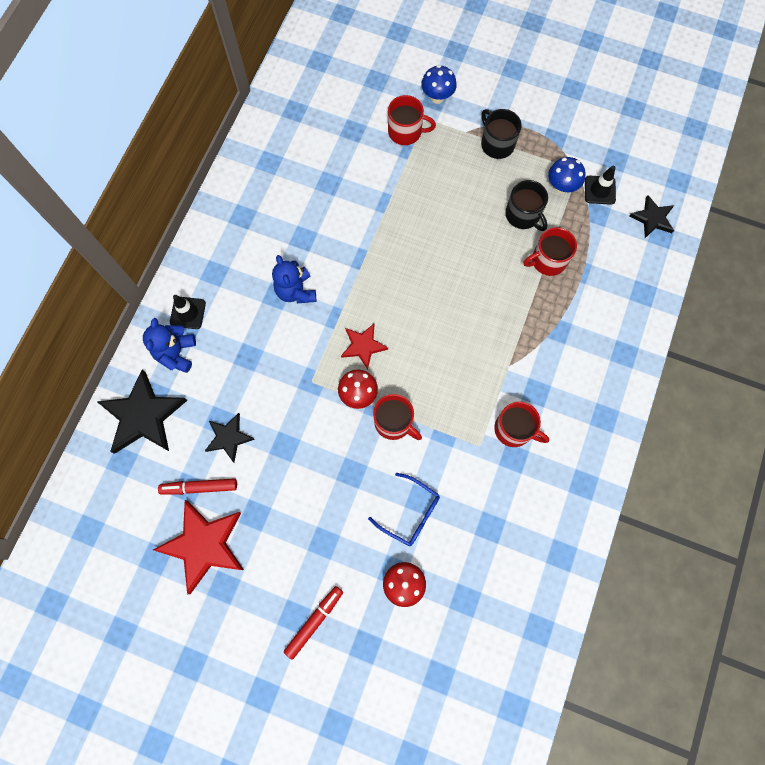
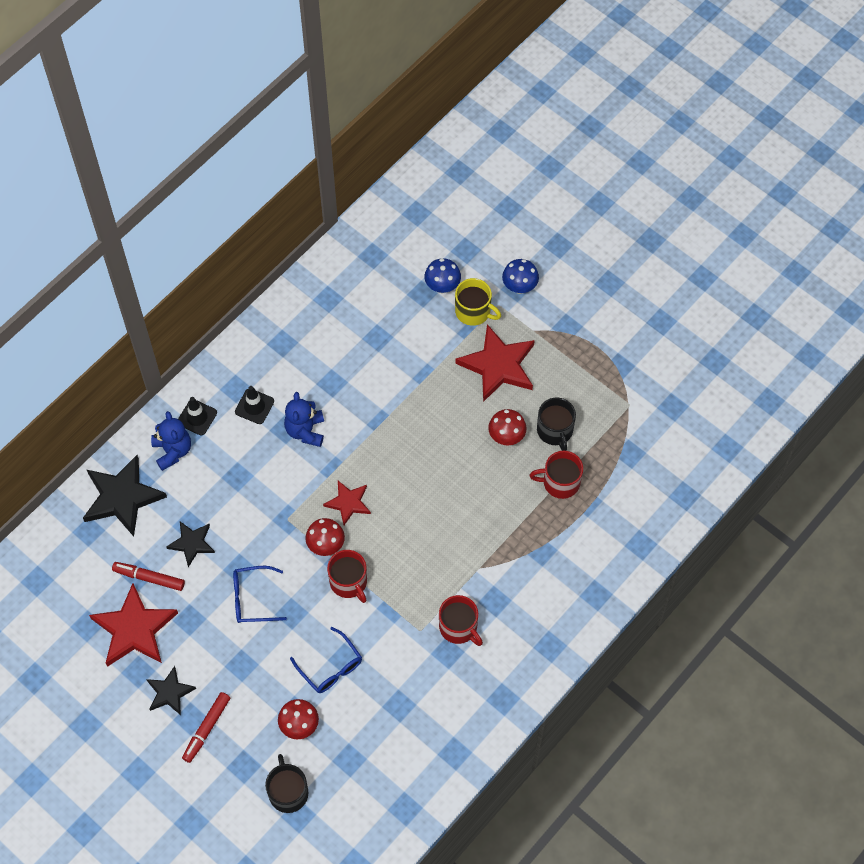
camera: 20 degrees right, 10 degrees down
(176, 353) = (172, 451): blue teddy bear -> blue teddy bear turned 135 degrees clockwise
(308, 471) = (252, 598): none -> blue glasses
(314, 621) = (207, 729): red marker -> red marker turned 150 degrees clockwise
(406, 132) = (474, 311): red mug -> yellow mug
(448, 173) = (498, 365): none -> red star
(482, 235) = (506, 437): none -> red mushroom
(497, 144) = (559, 352): black mug -> black mug (288, 792)
(561, 187) = (605, 415): blue mushroom -> blue mushroom (442, 286)
(599, 190) = (642, 431): black traffic cone -> black traffic cone (254, 406)
(652, 218) = (683, 476): black star -> black star (170, 692)

